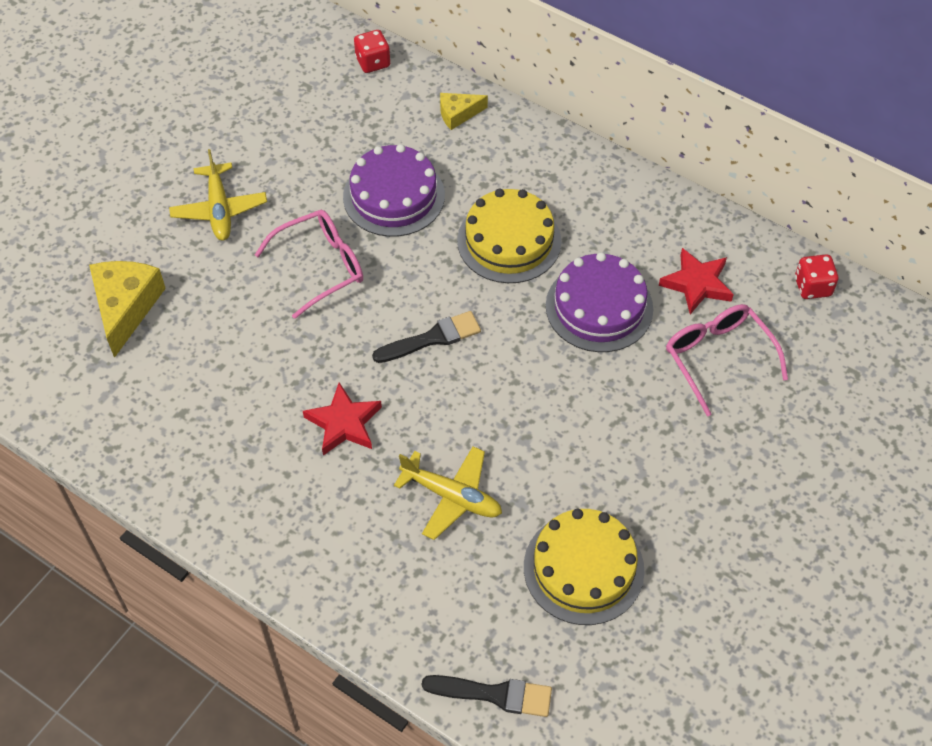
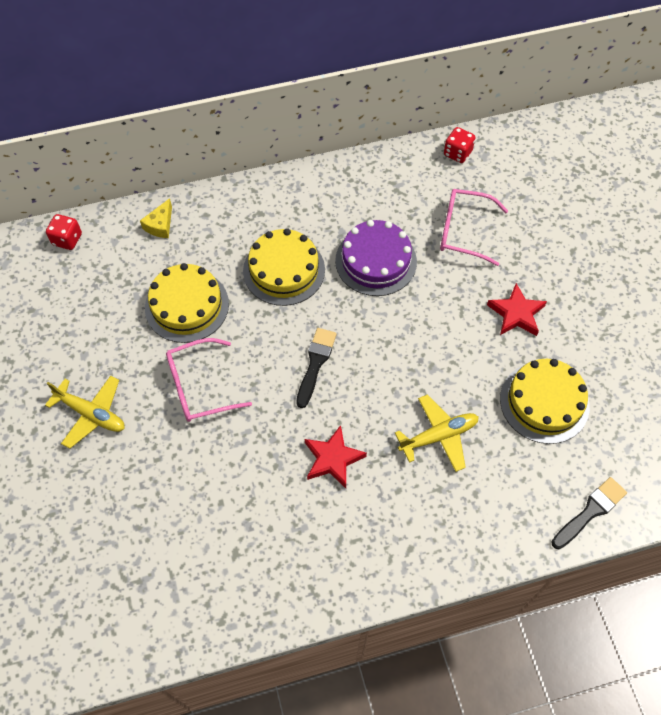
camera: 50 degrees left, 5 degrees up
(126, 307) = (114, 530): yellow cheese -> none
(320, 267) = (200, 387): pink glasses -> pink glasses turned 120 degrees counterclockwise
(394, 196) = (187, 306): purple cake -> yellow cake
(697, 284) = (405, 203): red star -> red star (516, 314)

